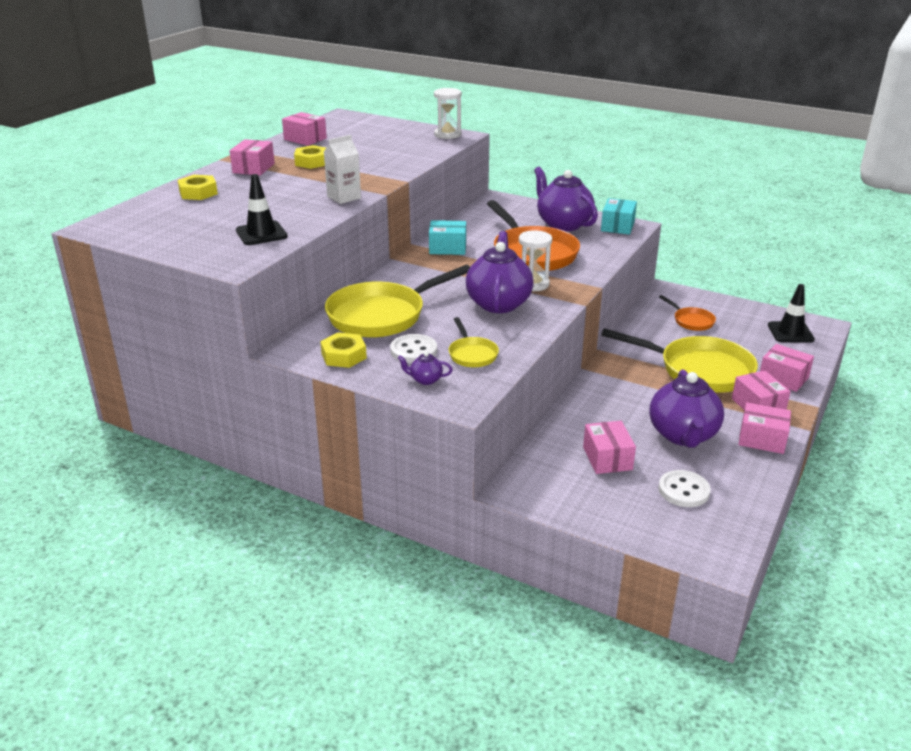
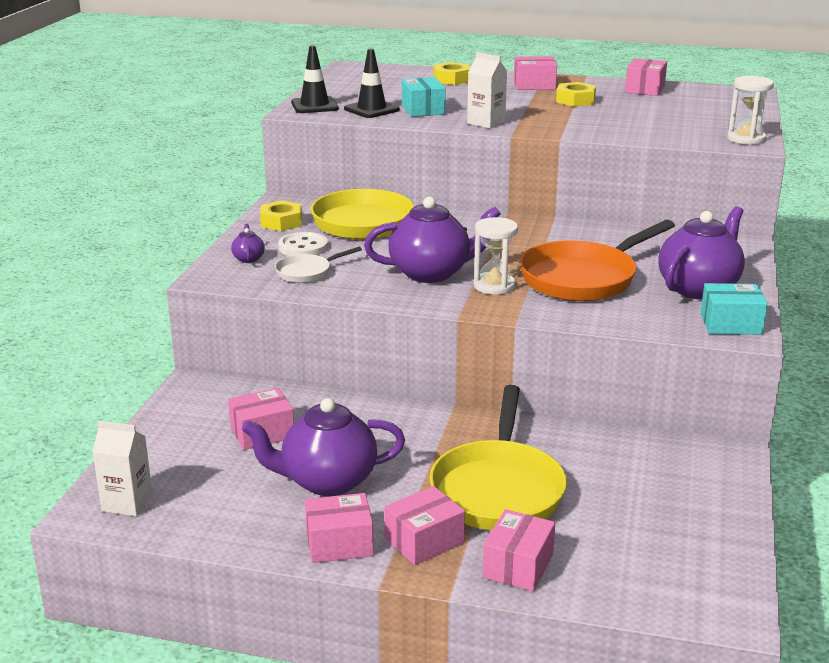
camera: 75 degrees right, 5 degrees down
(447, 248) = (558, 234): turquoise box -> turquoise box (423, 110)
(472, 354) = (307, 272): yellow pan -> white pan
(683, 490) = (210, 485): white button -> none
(691, 321) = (645, 479): orange pan -> none
(707, 537) = (127, 503): none -> white carton
(762, 439) = (339, 543): pink box -> pink box turned 75 degrees clockwise
(790, 332) = (678, 577): black traffic cone -> black traffic cone (314, 106)

